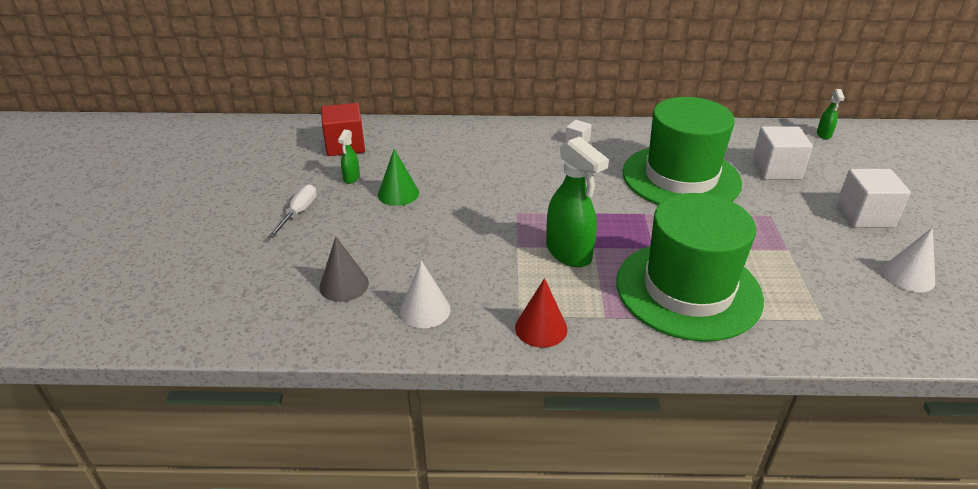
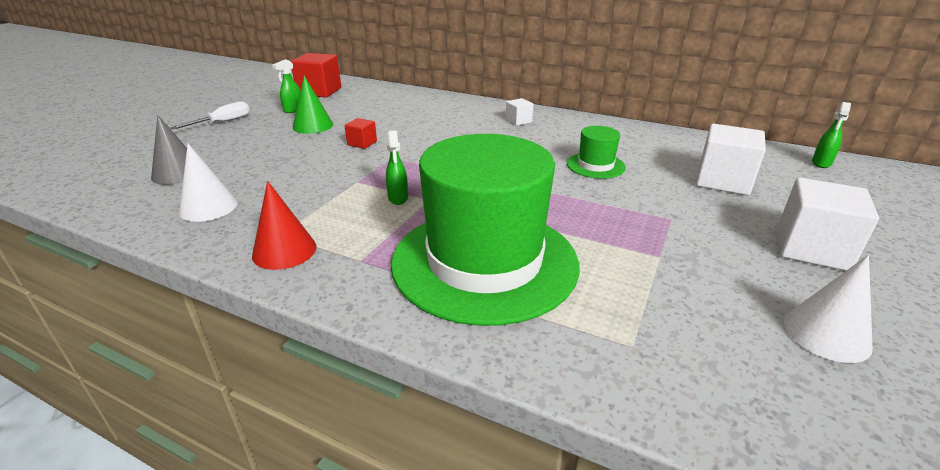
camera: 25 degrees right, 5 degrees down
(471, 203) = (362, 143): none -> red cube
(569, 253) = (398, 198): green spray bottle -> green spray bottle, size x0.48
(681, 177) = (595, 165): green hat -> green hat, size x0.42

